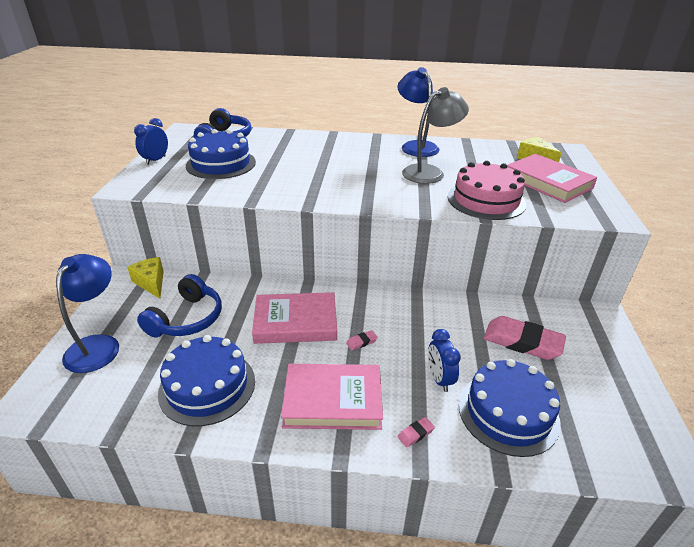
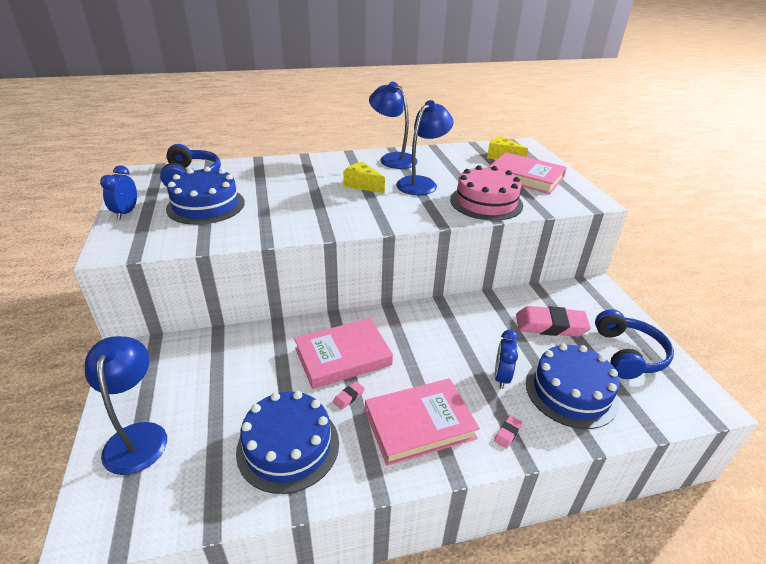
camera: 20 degrees left, 0 degrees up
(151, 283) = (163, 351): yellow cheese -> yellow cheese (362, 185)
(187, 319) = (226, 381): blue headphones -> blue headphones (628, 354)
(361, 342) = (416, 360): pink eraser -> pink eraser (349, 397)
(430, 172) = (421, 183): grey lamp -> blue lamp
(439, 379) = (501, 377): blue clock -> blue clock turned 45 degrees clockwise

